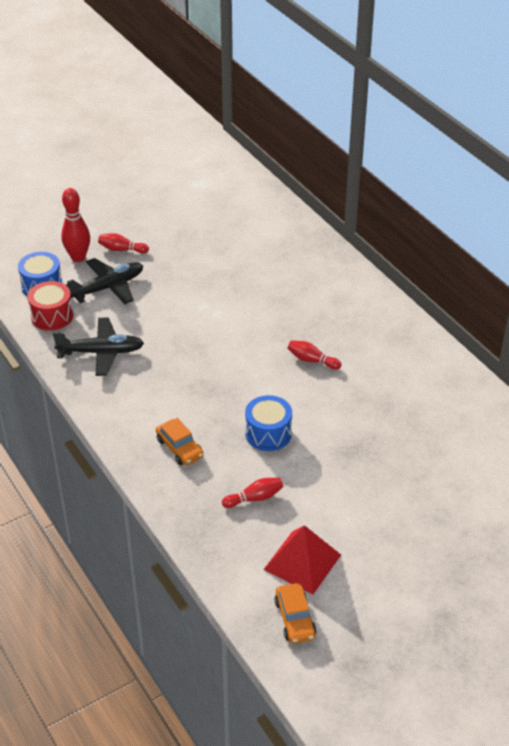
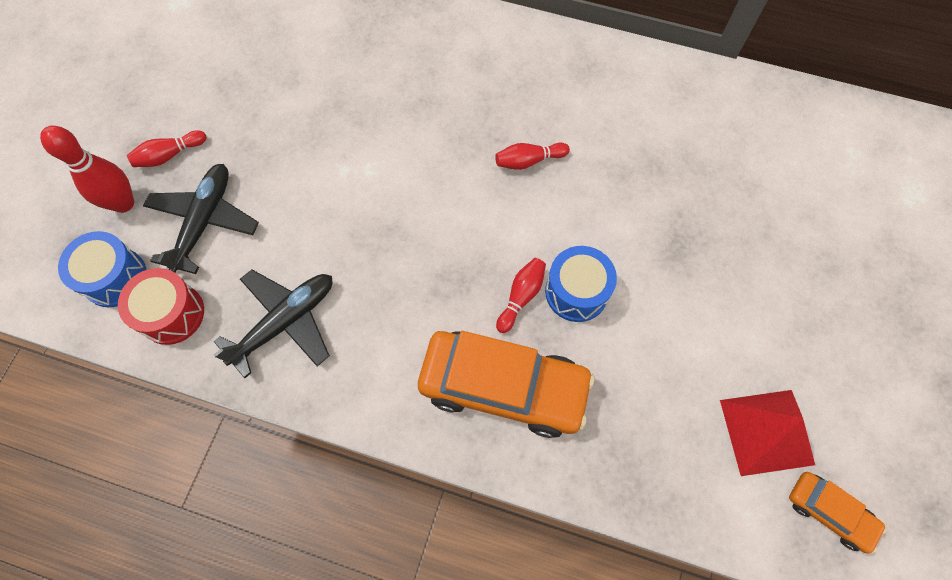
camera: 40 degrees left, 25 degrees up
(179, 448) = (503, 387): orange car -> orange car, size x1.99
(255, 498) = (644, 389): red bowling pin -> red bowling pin (521, 297)

